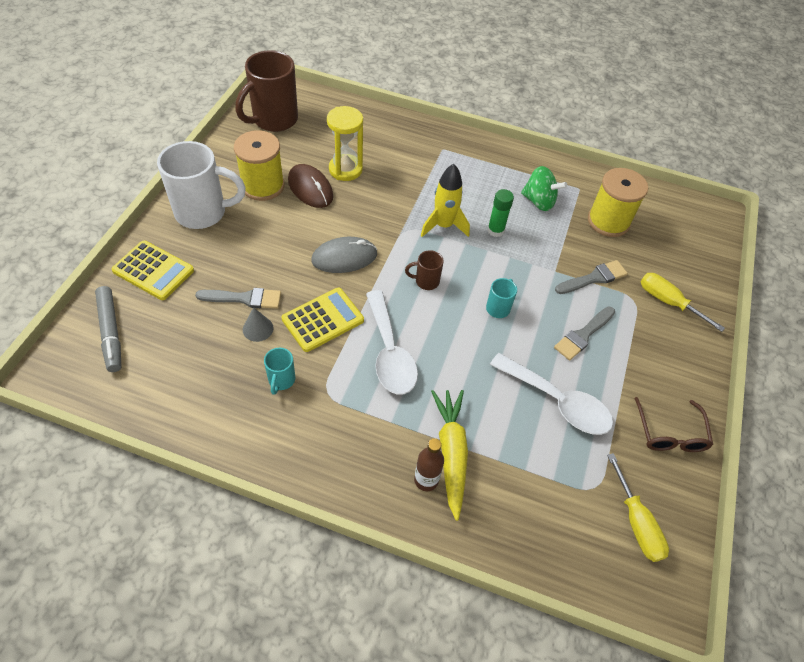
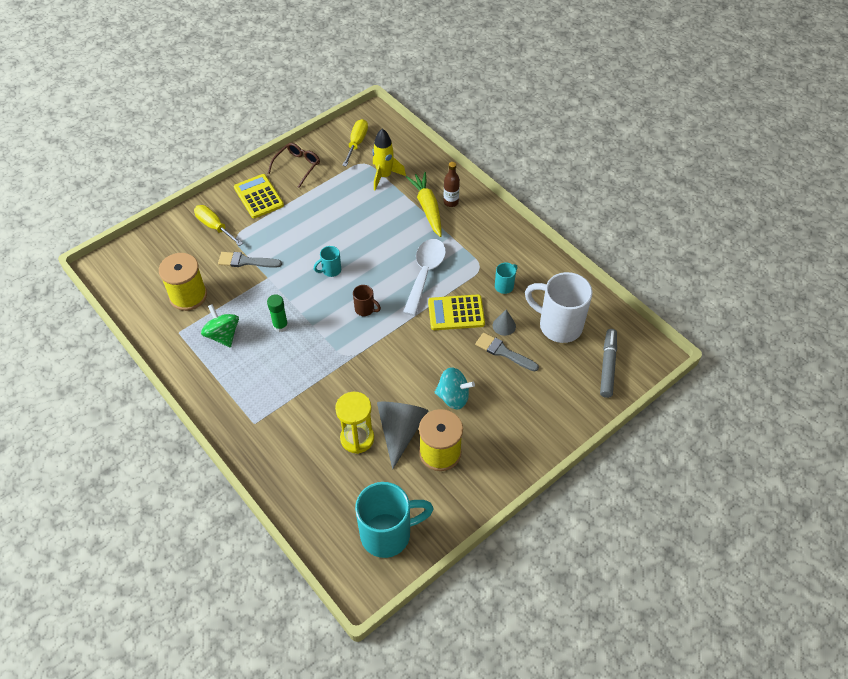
camera: 145 degrees left, 0 degrees up
(153, 271) = (563, 404): yellow calculator -> yellow calculator (258, 196)
(203, 213) = (504, 445): white mug -> white mug (558, 325)
(274, 120) = (388, 534): brown mug -> turquoise mug
(276, 234) = (453, 397): none -> turquoise spinning top
(310, 188) = (400, 431): brown mouse -> grey cone
(344, 257) = (412, 353): grey mouse -> none
(443, 226) = (316, 347): yellow rocket -> yellow rocket (384, 176)
(451, 453) = (427, 208): yellow carrot -> yellow carrot turned 135 degrees clockwise
(558, 402) = (344, 205): white spoon -> none
(583, 335) = (292, 231): grey brush -> none
(668, 302) = (214, 226): yellow screwdriver -> yellow screwdriver turned 150 degrees clockwise

